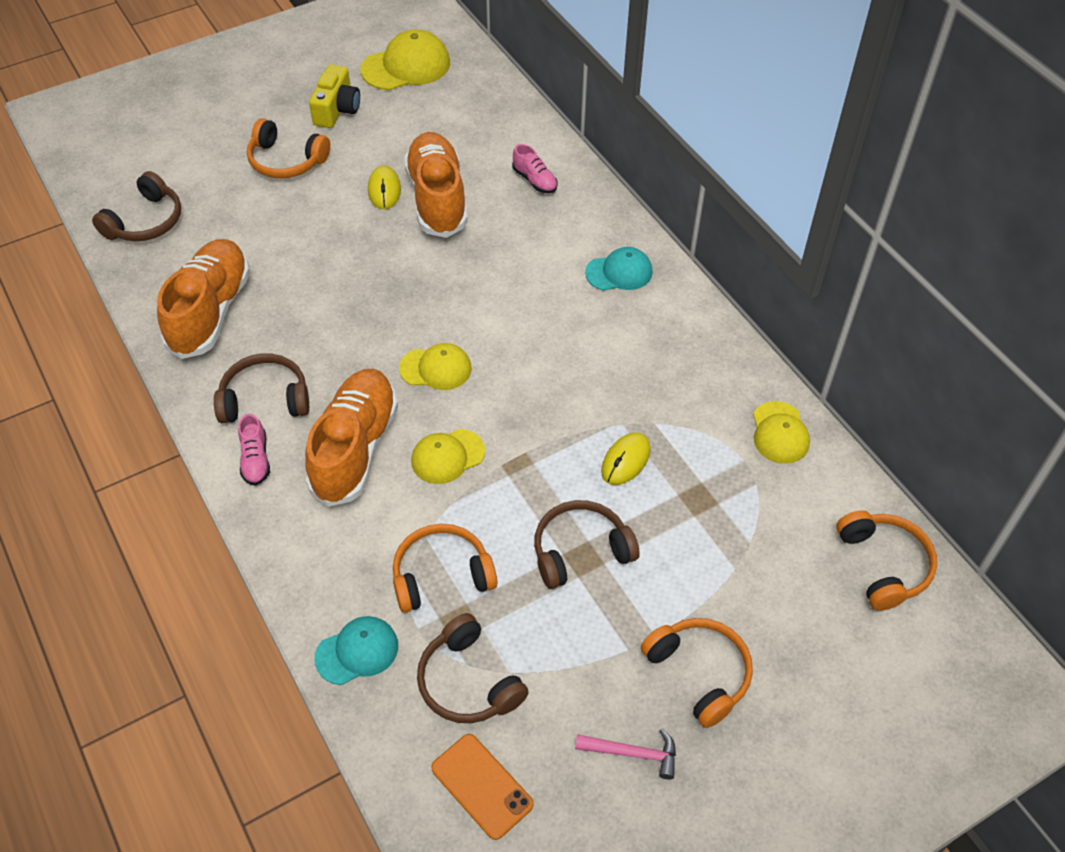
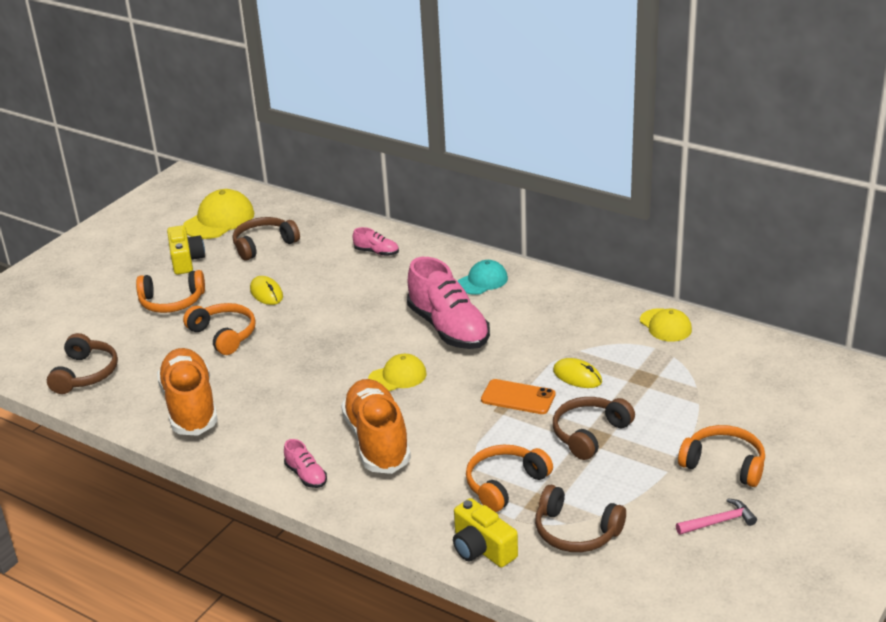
camera: 25 degrees left, 20 degrees down
(265, 399) = (281, 439): brown headphones -> brown headphones (264, 245)
(357, 651) = (482, 548): turquoise cap -> yellow camera
(437, 198) = (312, 285): orange shoe -> none
(447, 456) = (450, 420): yellow cap -> none
(482, 786) = (635, 581): orange phone -> orange phone (518, 397)
(535, 325) = (448, 328): none -> pink shoe
(626, 460) = (577, 376): yellow mouse -> yellow mouse turned 60 degrees counterclockwise
(884, 565) = (789, 366): orange headphones -> orange headphones (224, 335)

